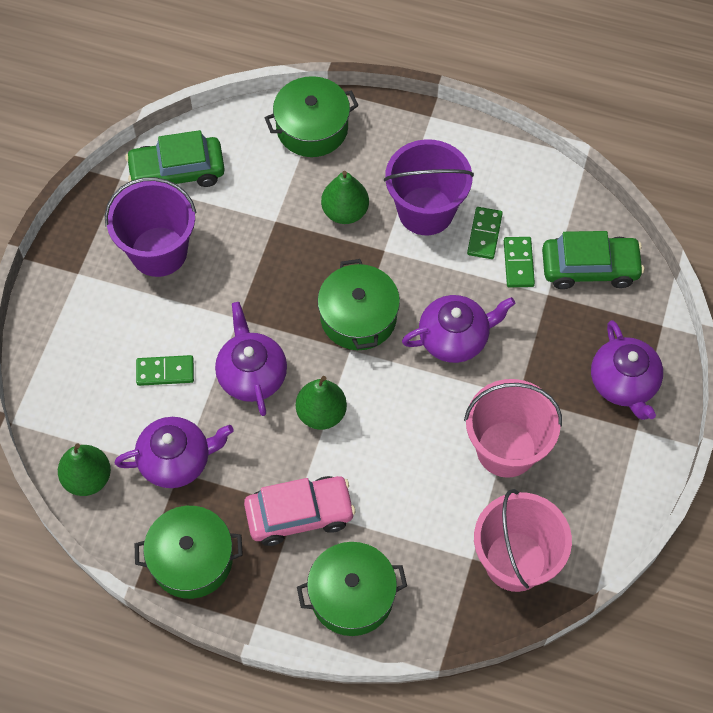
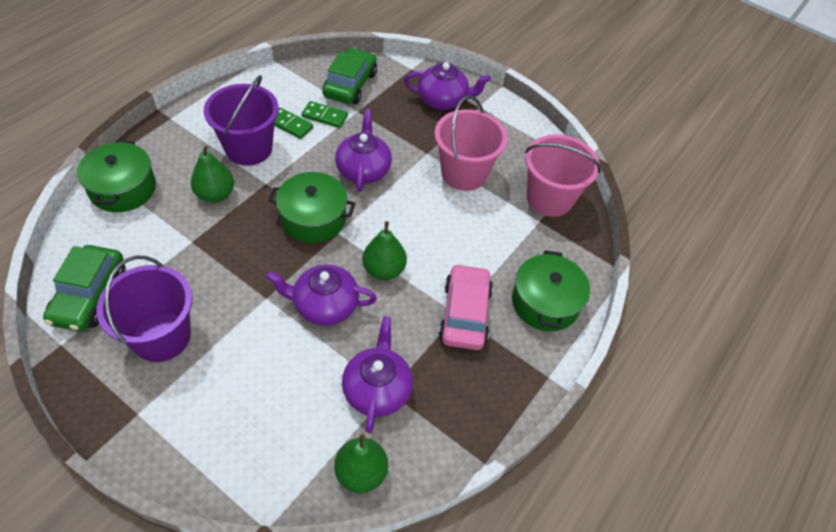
camera: 75 degrees left, 10 degrees down
(165, 372) = (286, 370): green domino -> none
(191, 559) = (475, 407): green pot -> none

